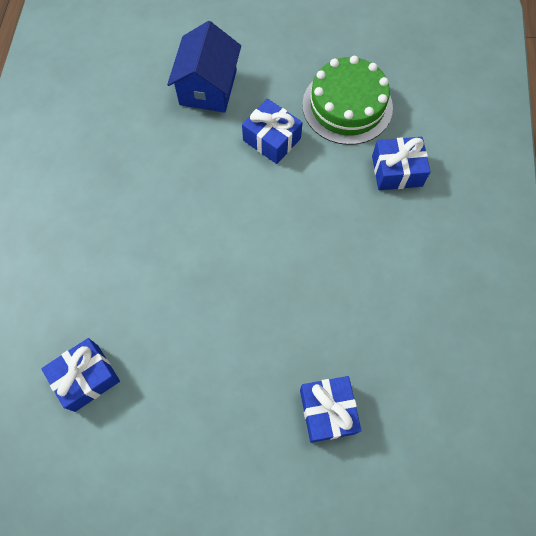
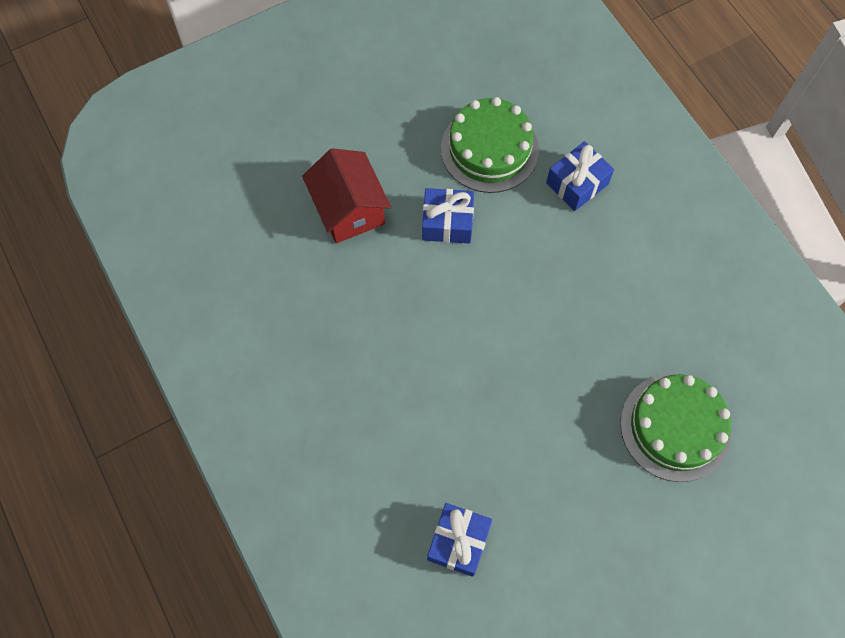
camera: 35 degrees left, 0 degrees up
(208, 87) = (349, 209): blue house -> red house
(327, 411) = (675, 427): blue gift -> green cake

